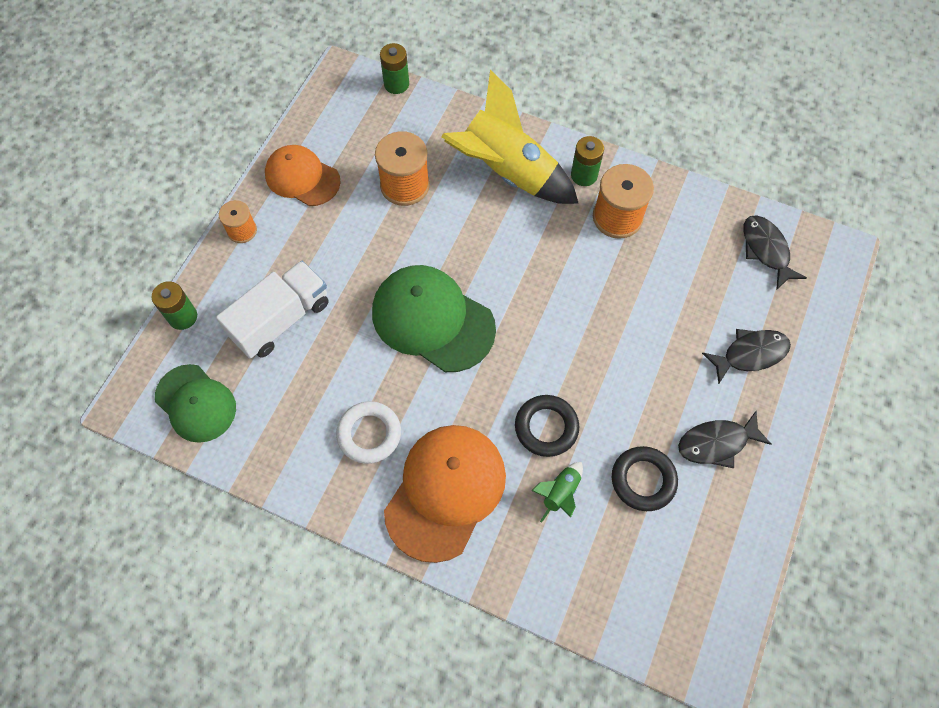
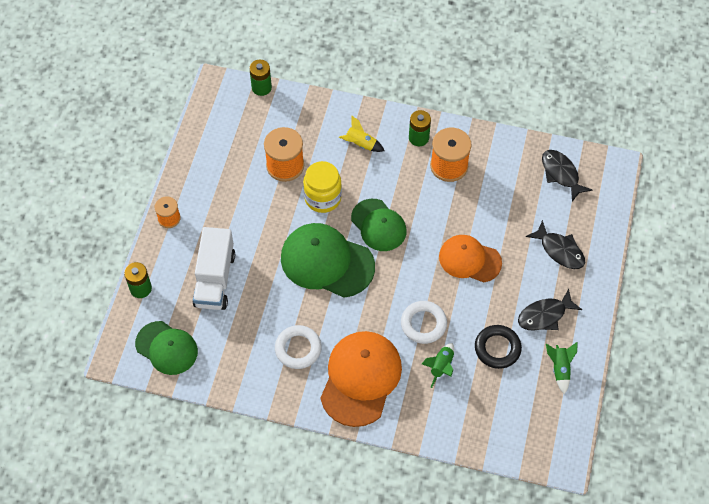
camera: 10 degrees left, 5 degrees down
(281, 320) = (215, 279): white truck -> white truck turned 150 degrees clockwise
(302, 178) = (205, 171): orange cap -> orange cap (469, 260)
(444, 234) = (323, 198): none -> yellow jar
(507, 172) = (360, 144): yellow rocket -> yellow rocket, size x0.42
(510, 281) = (378, 225): none -> green cap
(546, 427) = (423, 324): black ring -> white ring
(727, 525) = (560, 369): none -> green rocket
(750, 354) = (559, 250): black fish -> black fish turned 75 degrees clockwise

